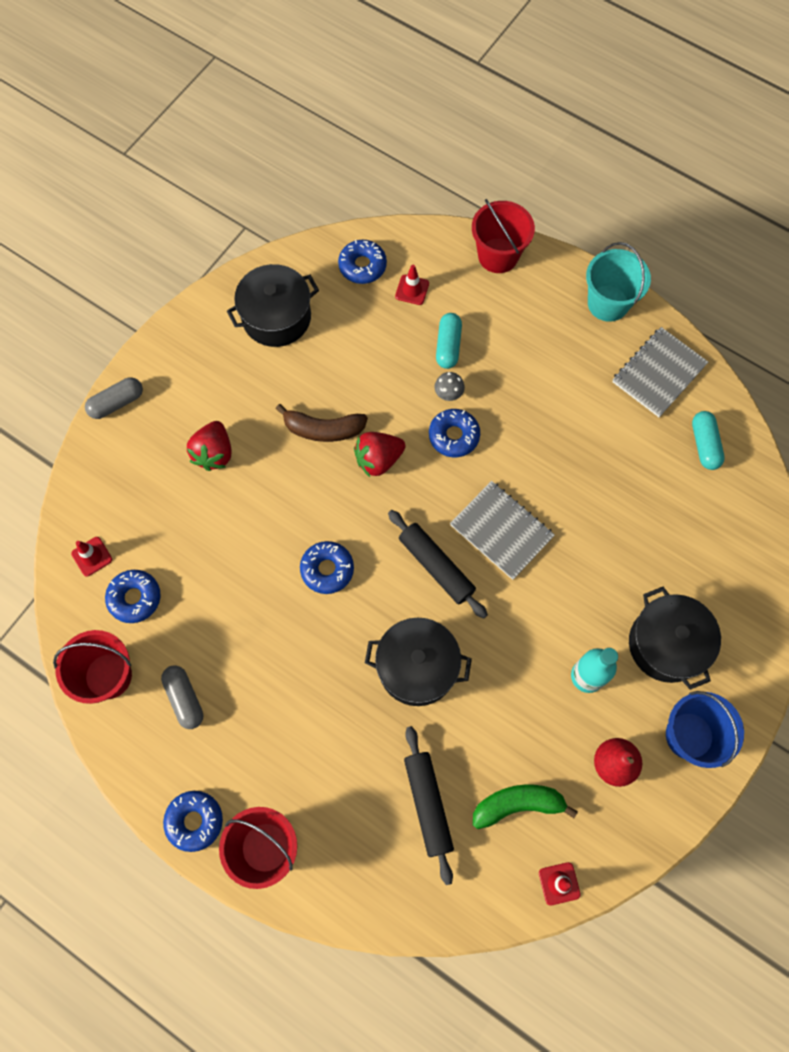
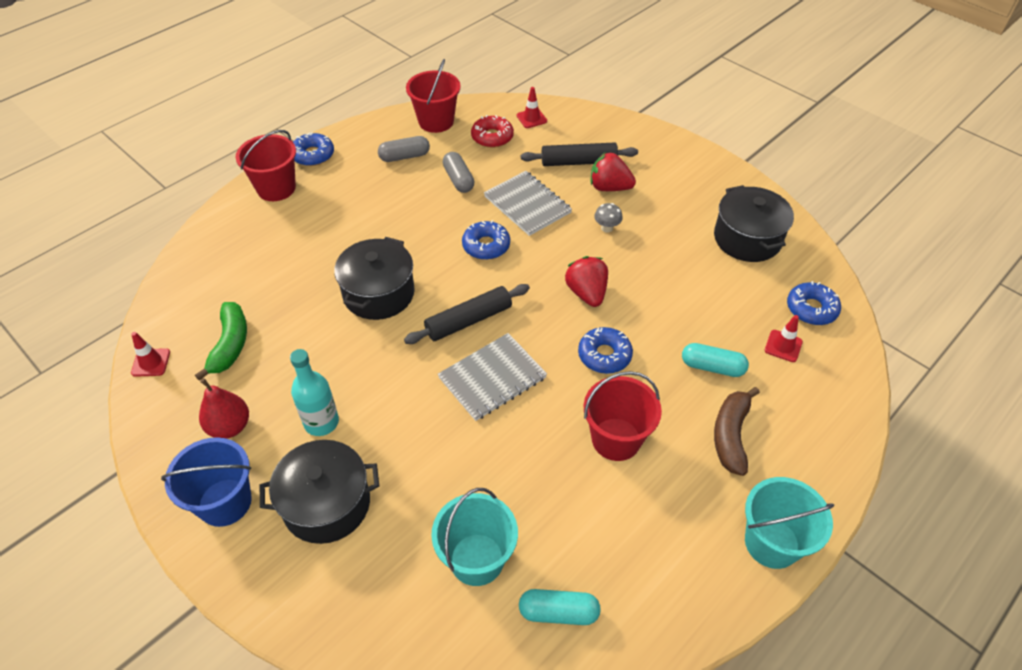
camera: 100 degrees right, 20 degrees down
(117, 403) = (663, 137): grey capsule -> grey capsule (458, 179)
(135, 598) = (492, 137): blue donut -> red donut
(323, 429) = (624, 258): brown banana -> brown banana (731, 435)
(428, 804) = (261, 284): black rolling pin -> black rolling pin (578, 162)
(448, 394) = (653, 358): grey mushroom -> grey mushroom (607, 228)
(498, 255) = (835, 434): red bucket -> red bucket (616, 439)
(659, 373) = (666, 581): grey notebook -> grey notebook (527, 205)
(680, 510) = (477, 559): none -> turquoise bucket

